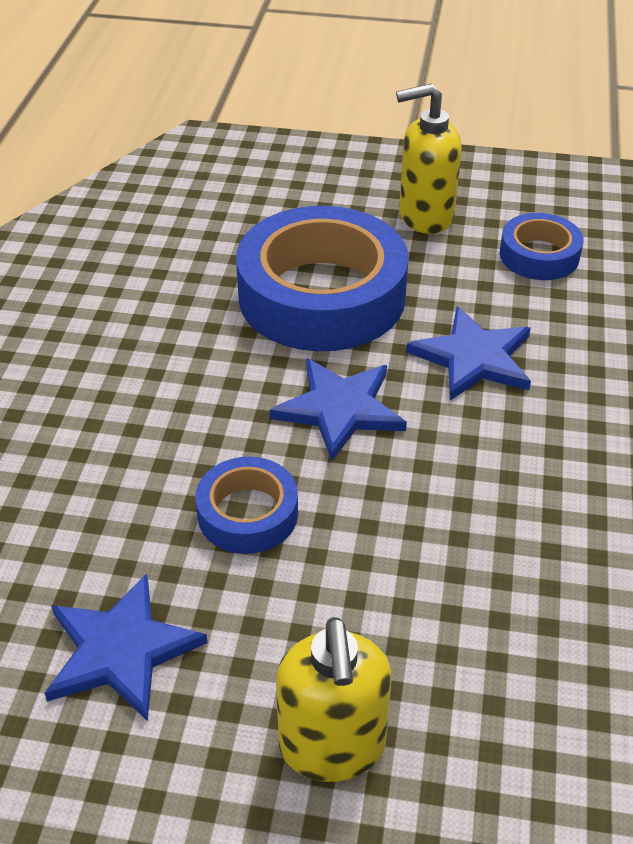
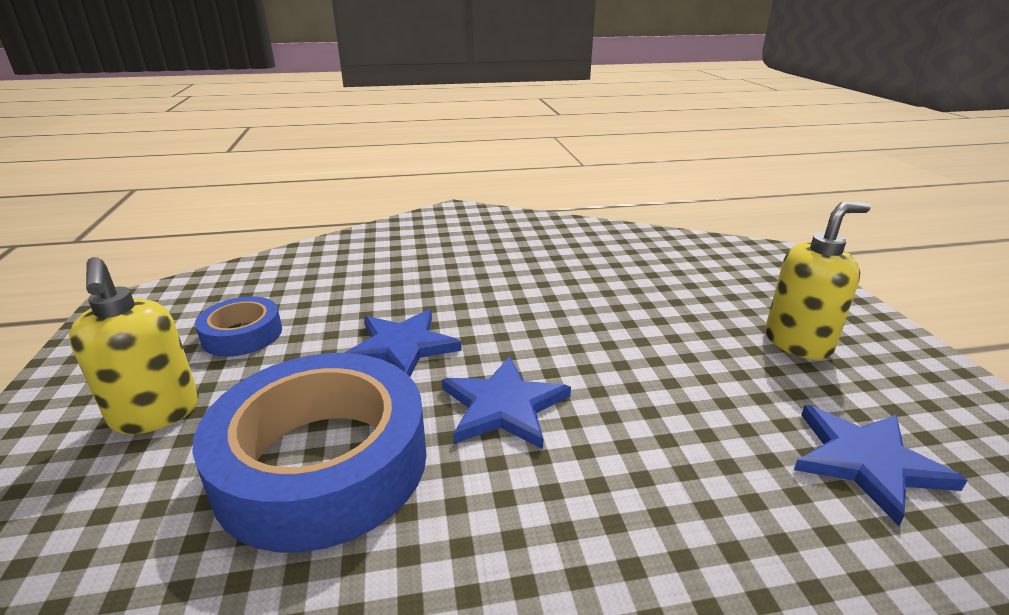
camera: 110 degrees left, 15 degrees down
(248, 513) = (666, 429): blue tape -> none

